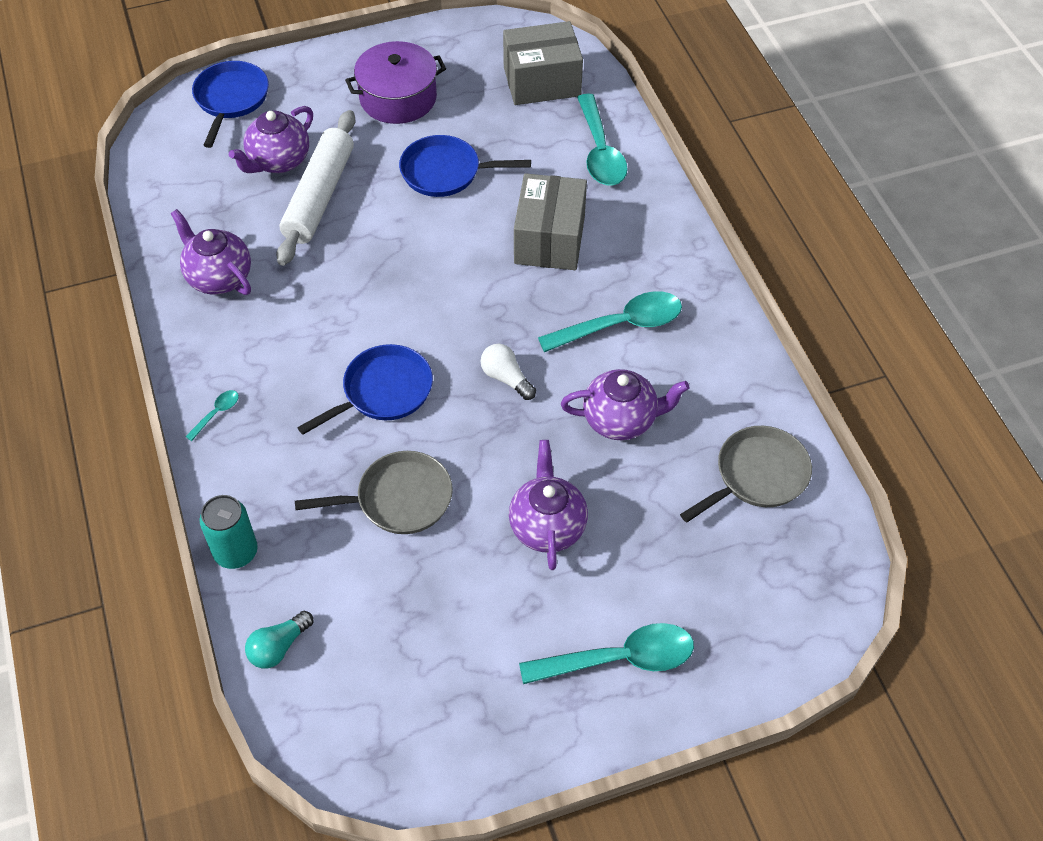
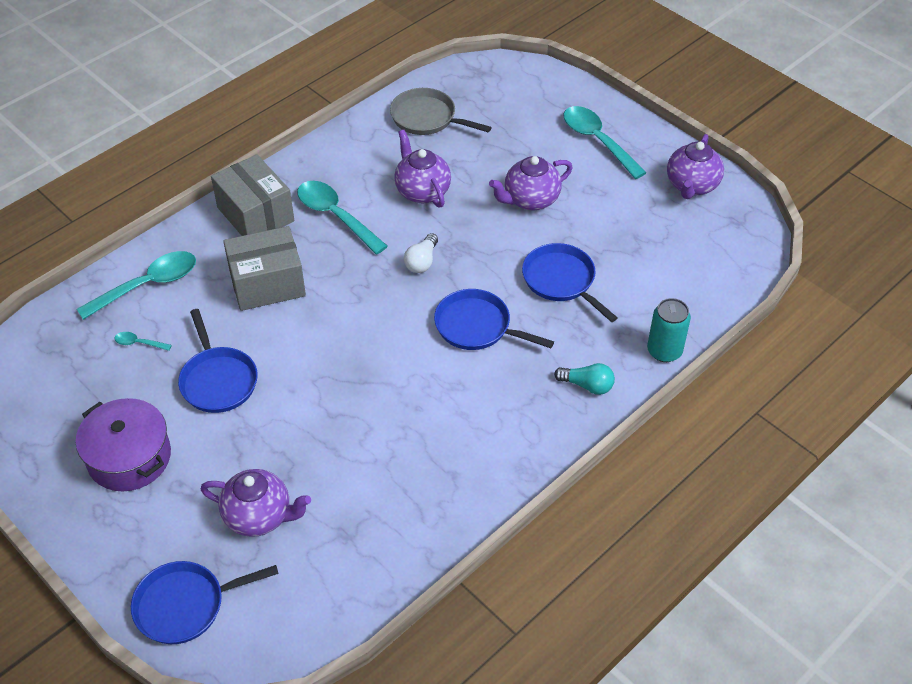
camera: 115 degrees left, 5 degrees down
(216, 413) = (562, 421): turquoise spoon -> turquoise spoon (139, 343)
(218, 277) = (426, 491): purple teapot -> purple teapot (691, 186)
(278, 647) = (711, 296): turquoise light bulb -> turquoise light bulb (587, 385)
(319, 196) = (291, 461): white rolling pin -> none
(398, 499) = (561, 281): grey pan -> blue pan
(542, 81) = (66, 355): grey box -> grey box (255, 214)

